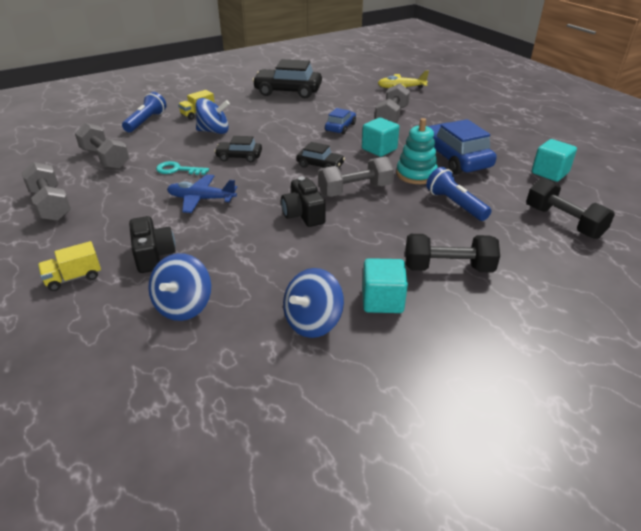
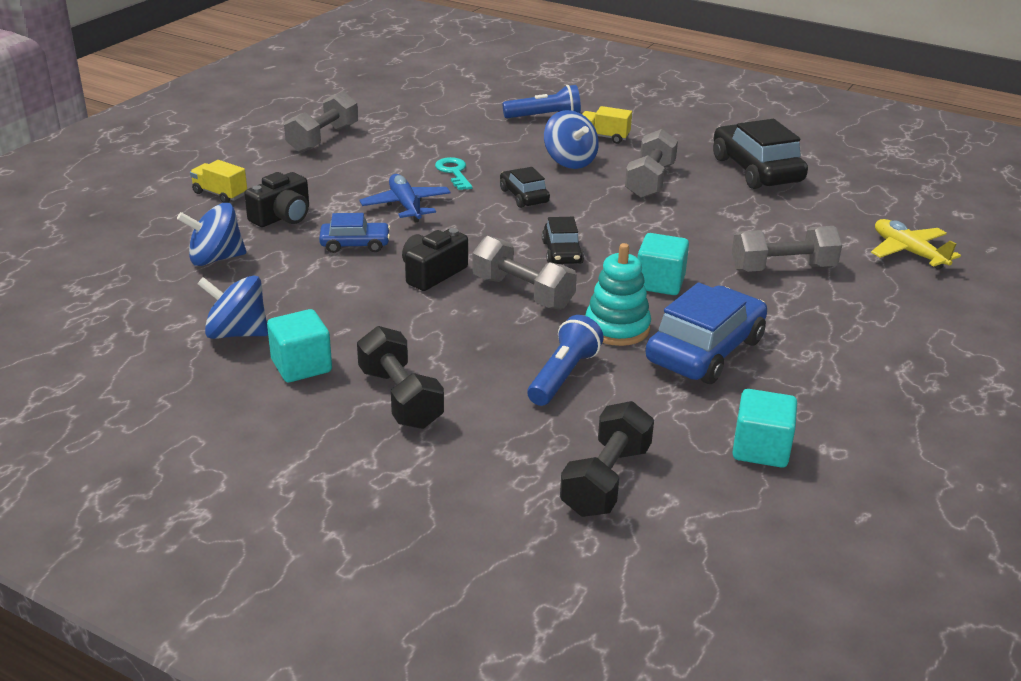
camera: 60 degrees right, 5 degrees down
(105, 159) = (435, 128): grey dumbbell -> grey dumbbell (650, 181)
(340, 127) = (691, 238): blue car -> blue car (355, 244)

